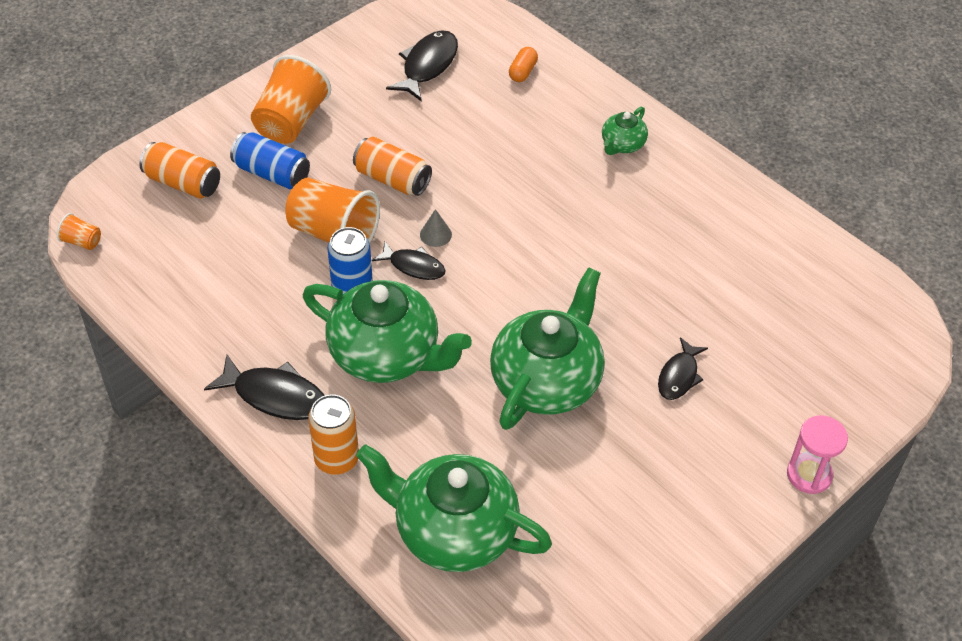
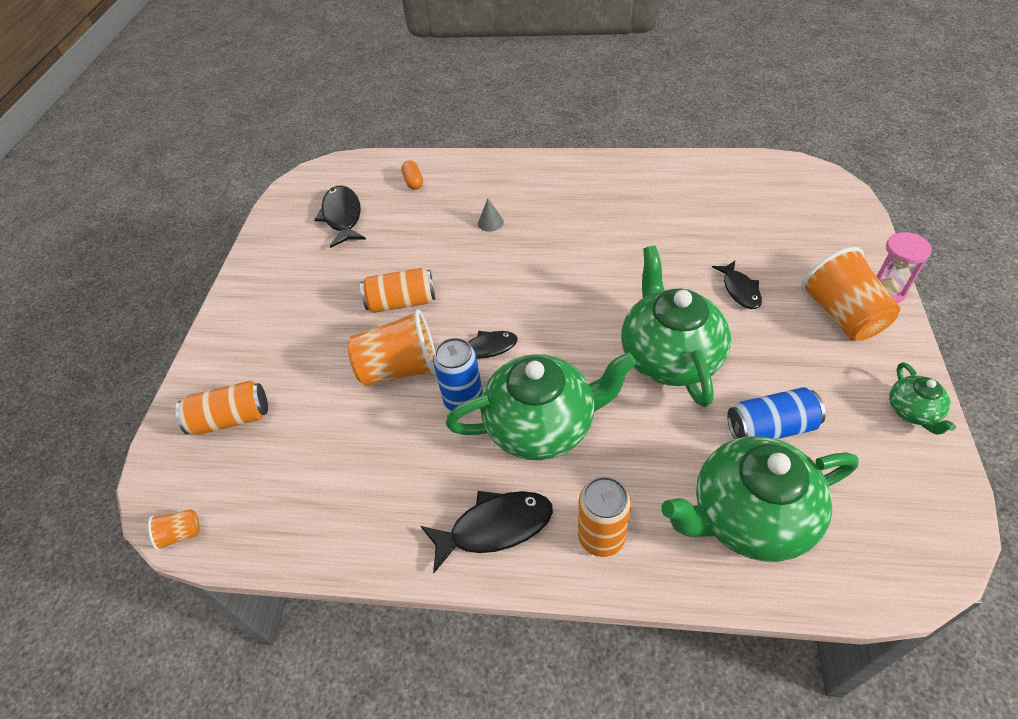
camera: 35 degrees left, 0 degrees up
(272, 173) = (302, 360): blue can -> blue can (770, 428)
(291, 121) = (277, 315): orange cup -> orange cup (842, 315)
(435, 234) = (476, 316): grey cone -> grey cone (490, 222)
(622, 144) = (529, 183): green teapot -> green teapot (912, 411)

